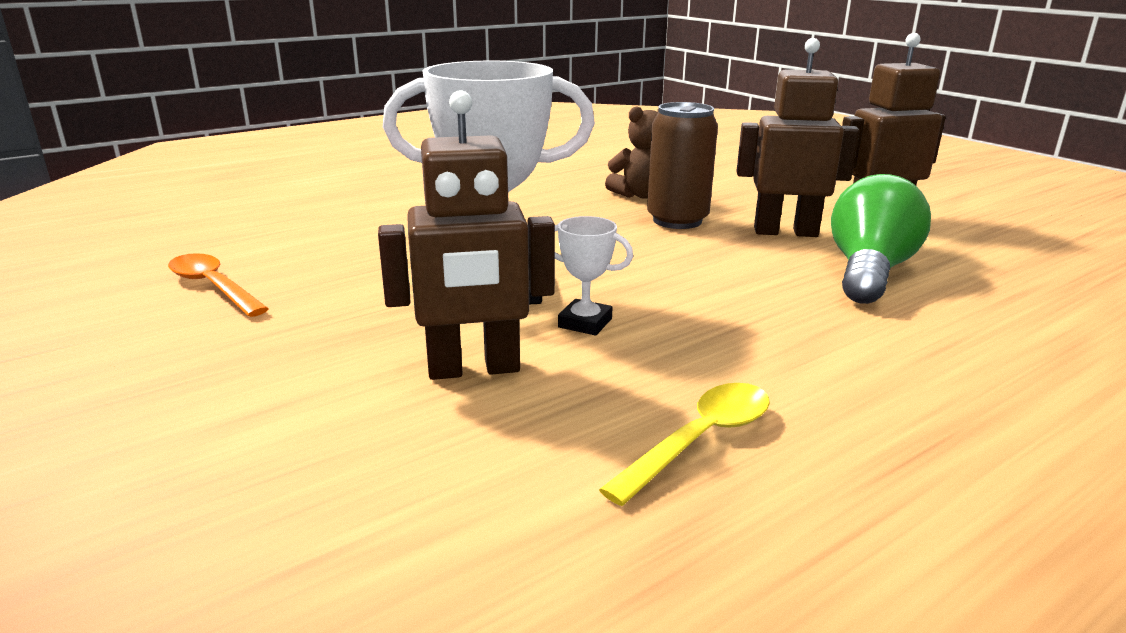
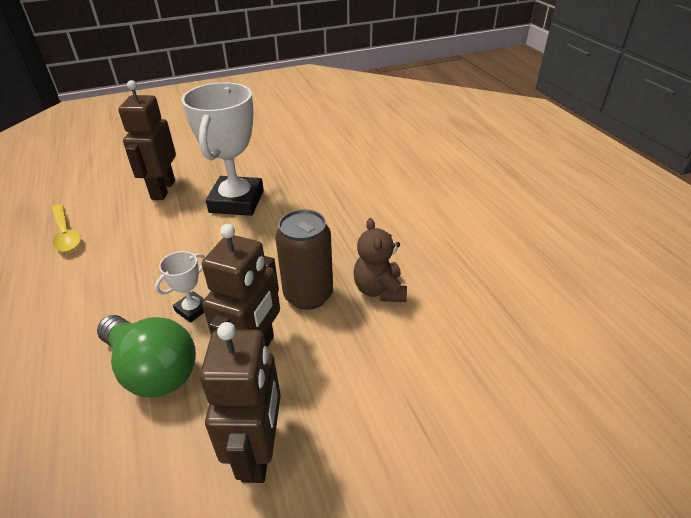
camera: 105 degrees right, 15 degrees up
(213, 287) = (285, 134): orange spoon -> none
(585, 323) = (179, 223): white trophy -> white trophy (192, 309)

